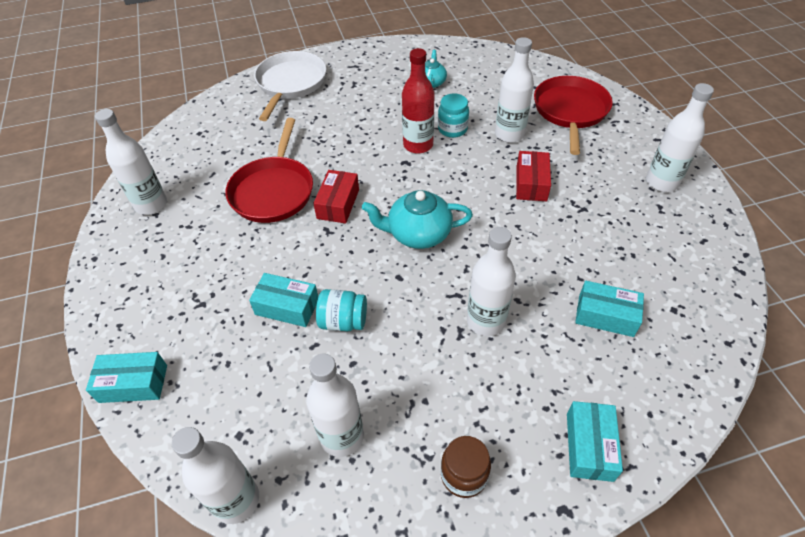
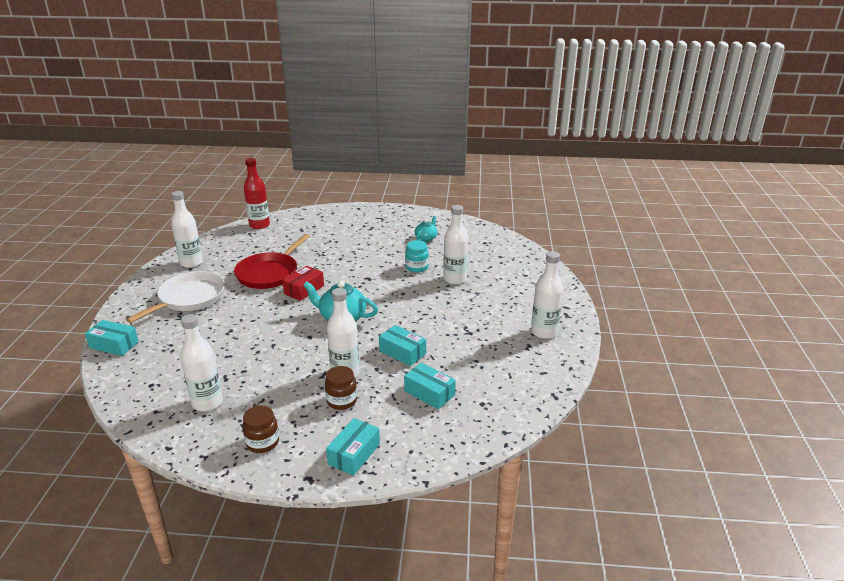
camera: 20 degrees right, 20 degrees down
(236, 500) = (125, 413): white bottle -> none
(287, 307) = (228, 333): turquoise box -> turquoise box (402, 352)
(290, 83) = (329, 219): white pan -> white pan (189, 298)
(343, 321) = (255, 349): turquoise jar -> none
(418, 145) = (384, 271): red bottle -> red bottle (259, 225)
(513, 366) = (341, 401): none -> brown jar
(531, 184) = (444, 310): red box -> none
(570, 111) = (513, 276): red pan -> none

